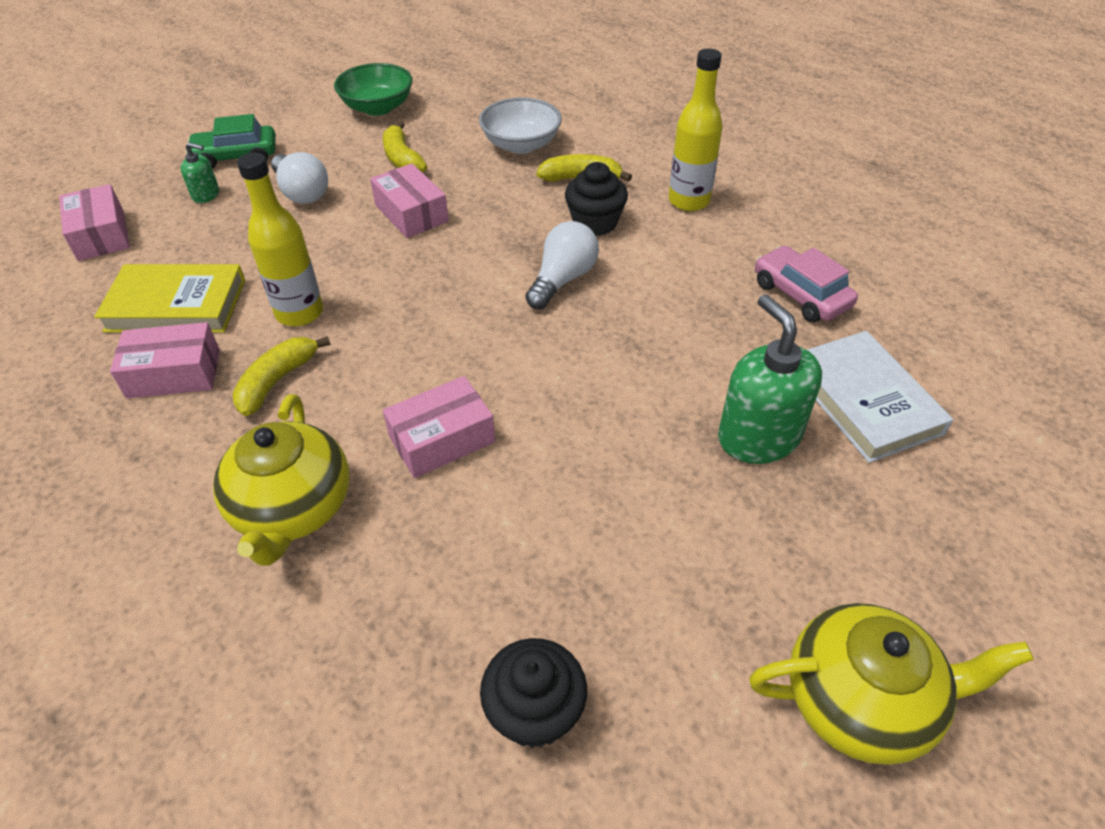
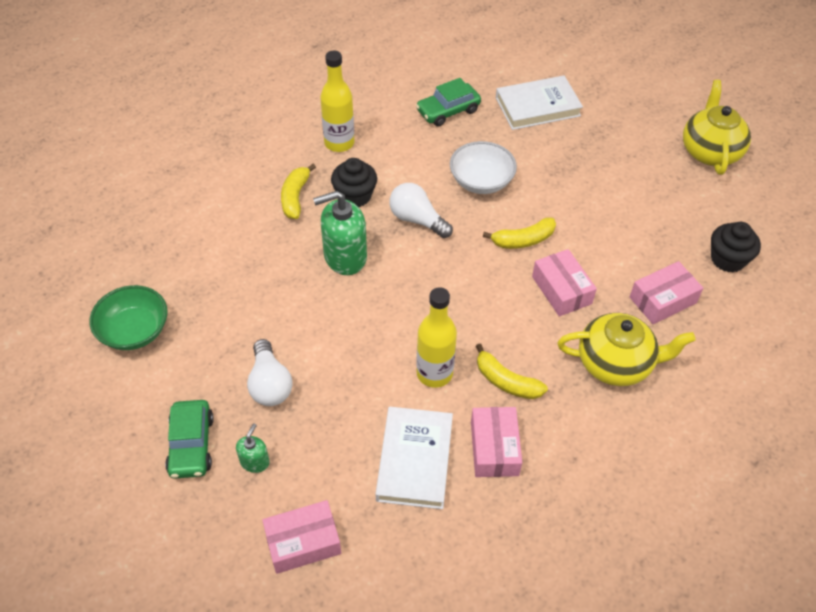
camera: 85 degrees left, 5 degrees up
(176, 305) = (414, 460): yellow book -> white book
(302, 192) = (270, 384): white light bulb -> white light bulb turned 105 degrees clockwise
(402, 159) = (234, 311): yellow banana -> yellow banana (523, 240)
(411, 213) = (319, 304): pink box -> pink box (662, 300)
(521, 145) = (235, 229): white bowl -> white bowl (481, 181)
(758, 437) = (562, 152): green soap dispenser -> green soap dispenser (345, 257)
(800, 295) = (448, 111): pink car -> green car

